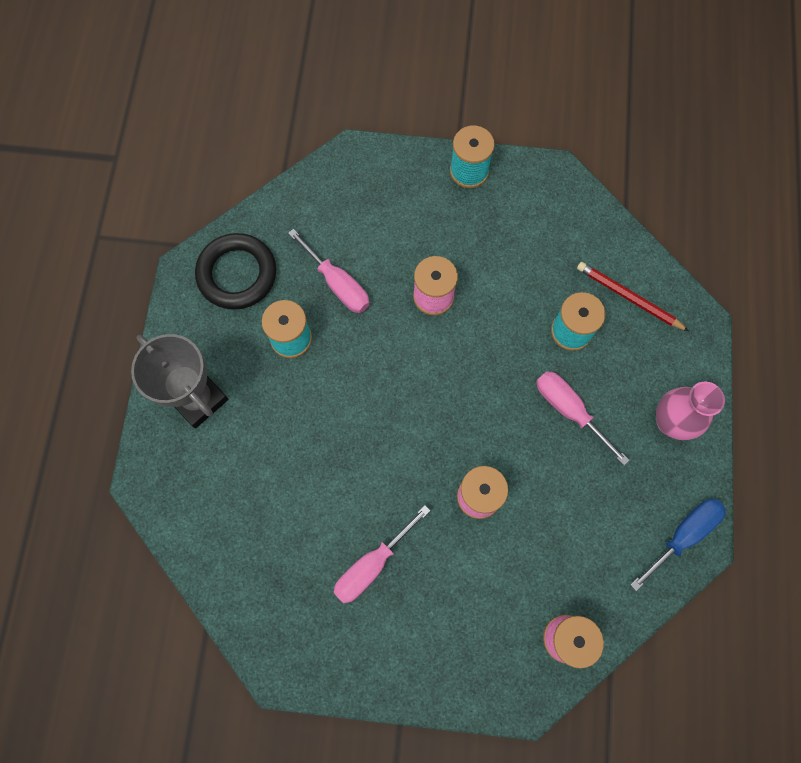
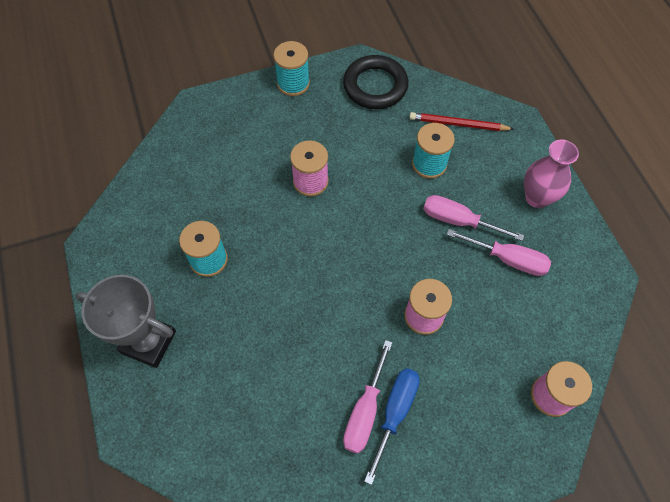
camera: 25 degrees left, 10 degrees down
(237, 274) = (139, 229): black ring -> black ring (375, 86)
(337, 284) = (228, 203): pink screwdriver -> pink screwdriver (507, 259)
(683, 535) = (592, 275): blue screwdriver -> blue screwdriver (395, 413)

